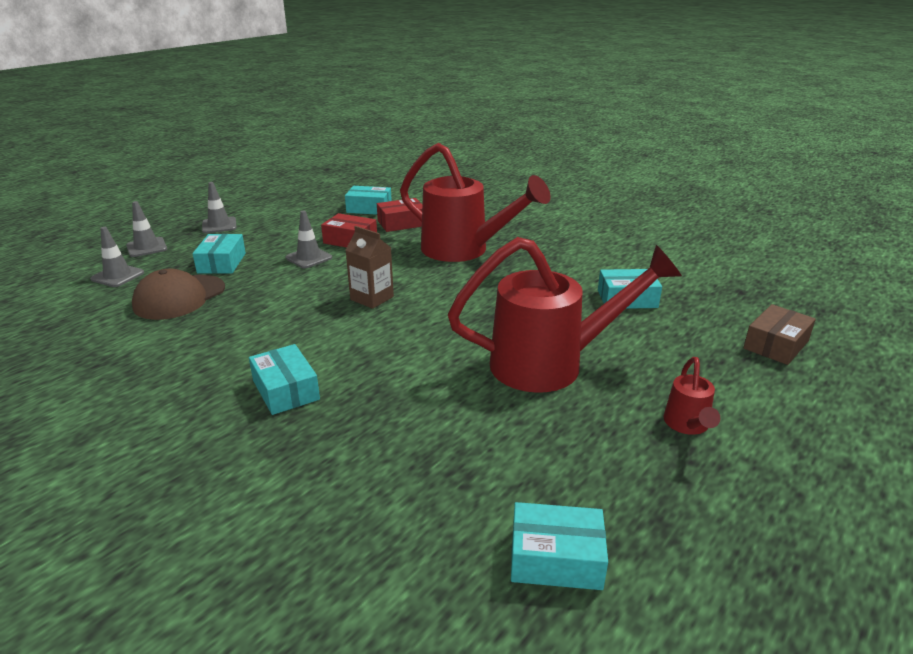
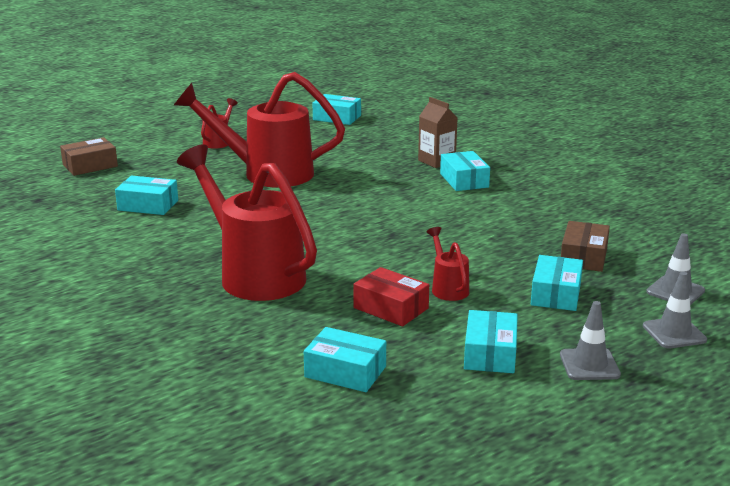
camera: 165 degrees left, 5 degrees down
(179, 297) = (583, 257): brown cap -> brown box
(281, 224) = (490, 353): none -> turquoise box
(309, 258) = (447, 288): grey traffic cone -> red watering can
(372, 298) = (384, 233): brown carton -> brown carton (436, 161)
(401, 223) = (308, 330): red box -> none

